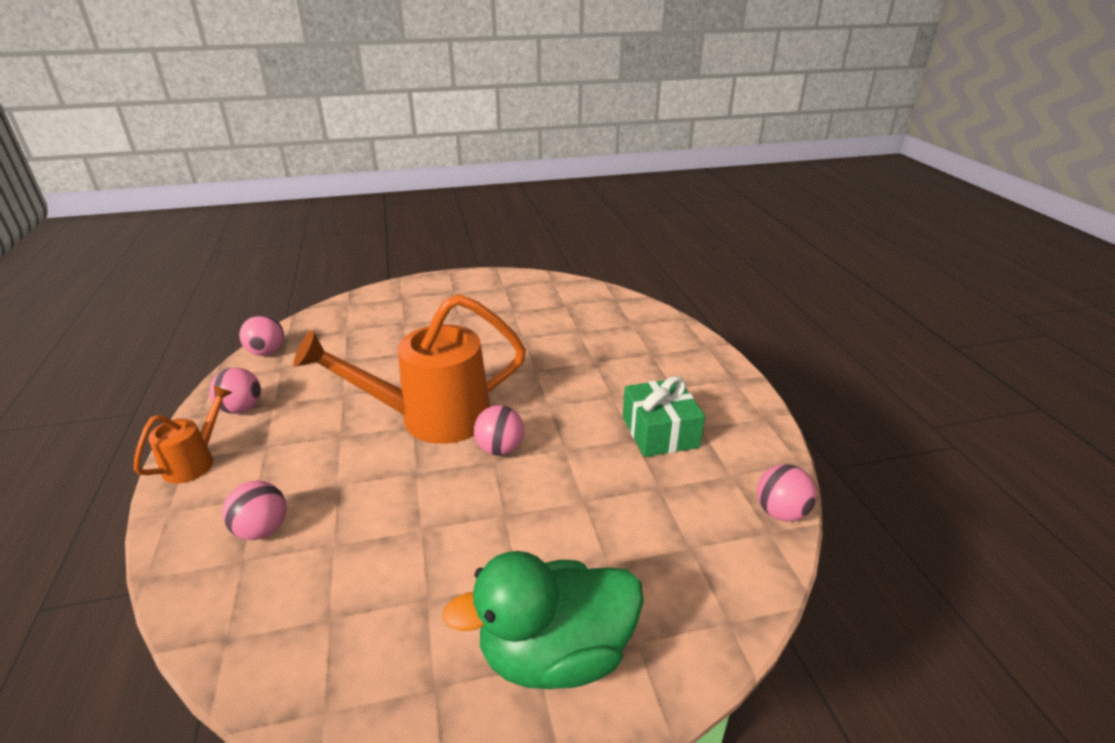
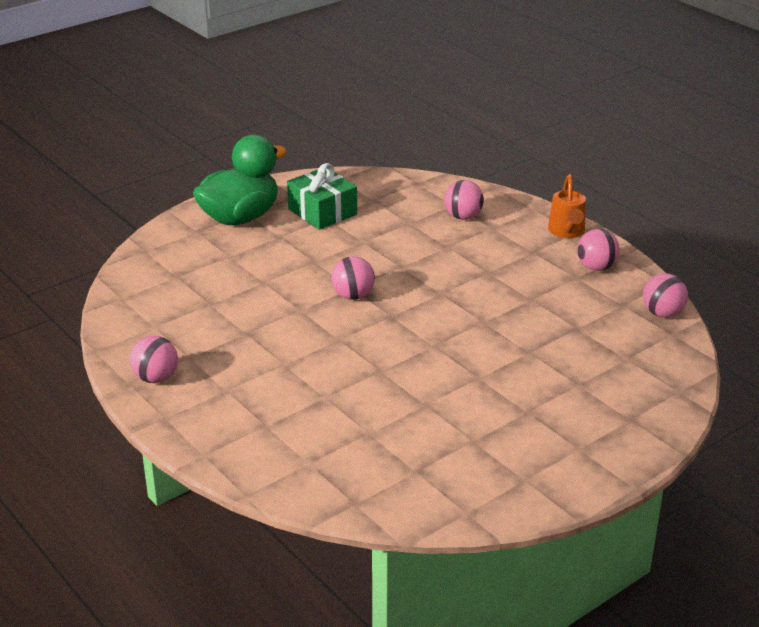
camera: 155 degrees right, 0 degrees up
(432, 418) = (431, 302): orange watering can -> none
(659, 432) = (225, 343): green gift -> green gift (322, 212)
(780, 512) = (113, 311): pink ball -> pink ball (156, 378)

